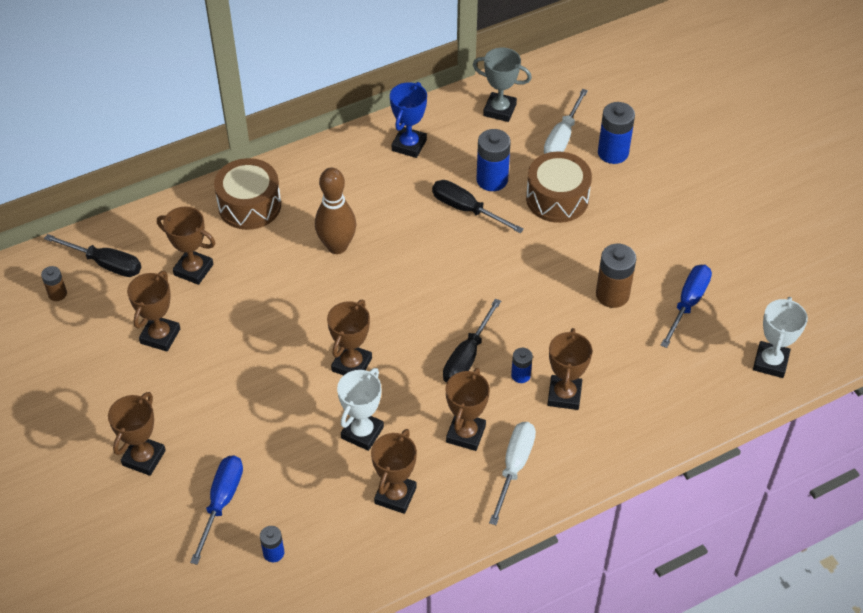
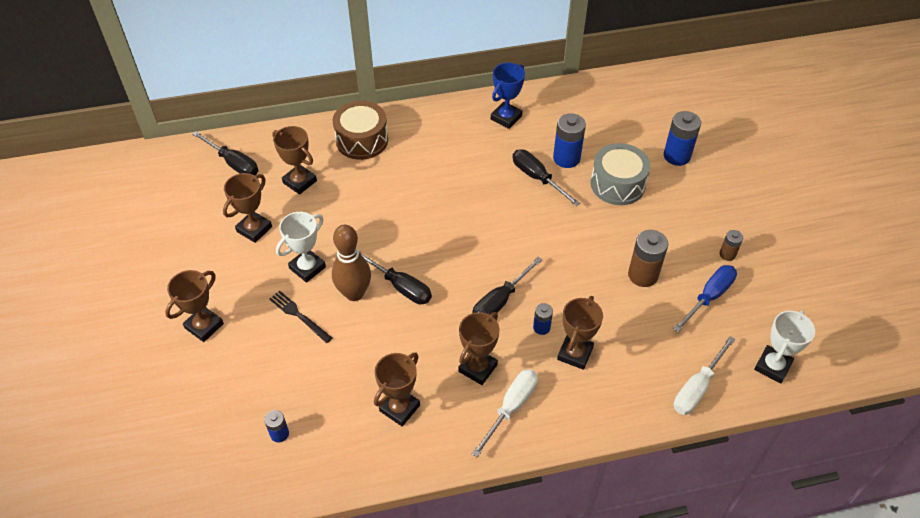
camera: 15 degrees right, 0 degrees up
(57, 294) = (188, 179): brown battery -> brown battery (727, 254)
(221, 502) = (252, 379): blue screwdriver -> none
(249, 422) = (299, 315): none -> black fork
(337, 246) = (421, 186): brown bowling pin -> brown bowling pin (354, 293)
(352, 364) = (400, 286): brown trophy -> black screwdriver
(362, 432) = (389, 346): white trophy -> white trophy (307, 268)
(499, 110) = (590, 104): grey trophy -> none
(557, 198) = (617, 184): brown drum -> grey drum
(562, 137) = (636, 135): white screwdriver -> white screwdriver (697, 388)

